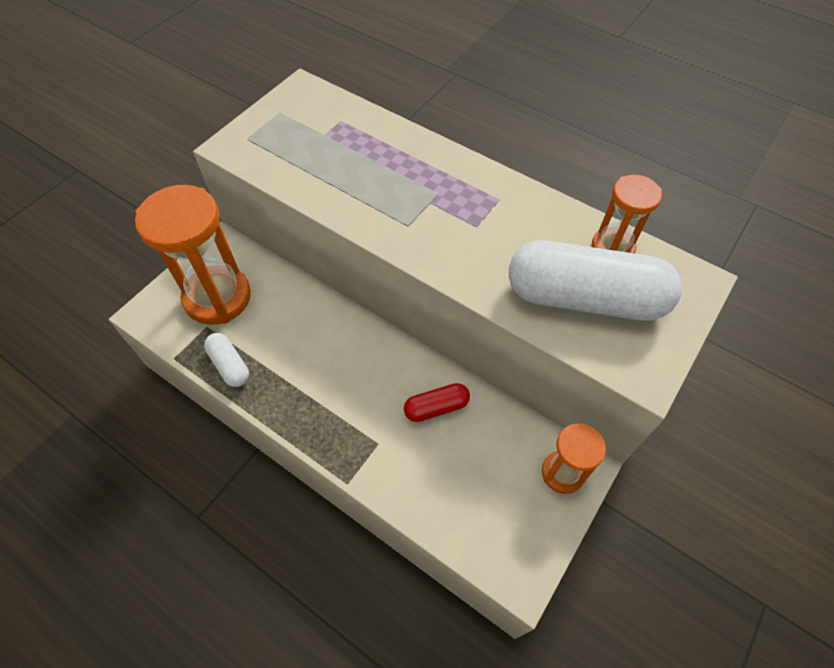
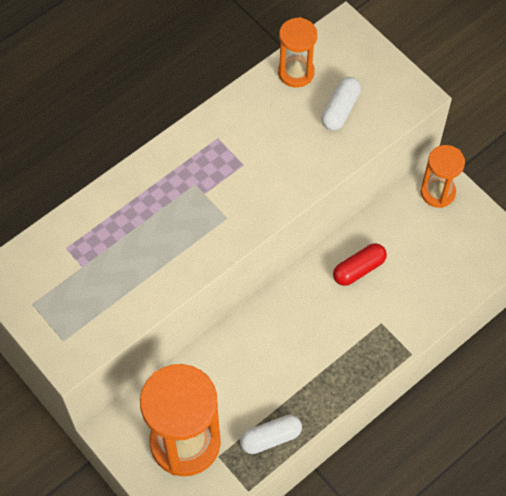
camera: 75 degrees left, 5 degrees up
(436, 407) = (359, 269): red capsule -> red capsule turned 60 degrees clockwise
(585, 298) = (340, 109): white capsule -> white capsule, size x0.47

